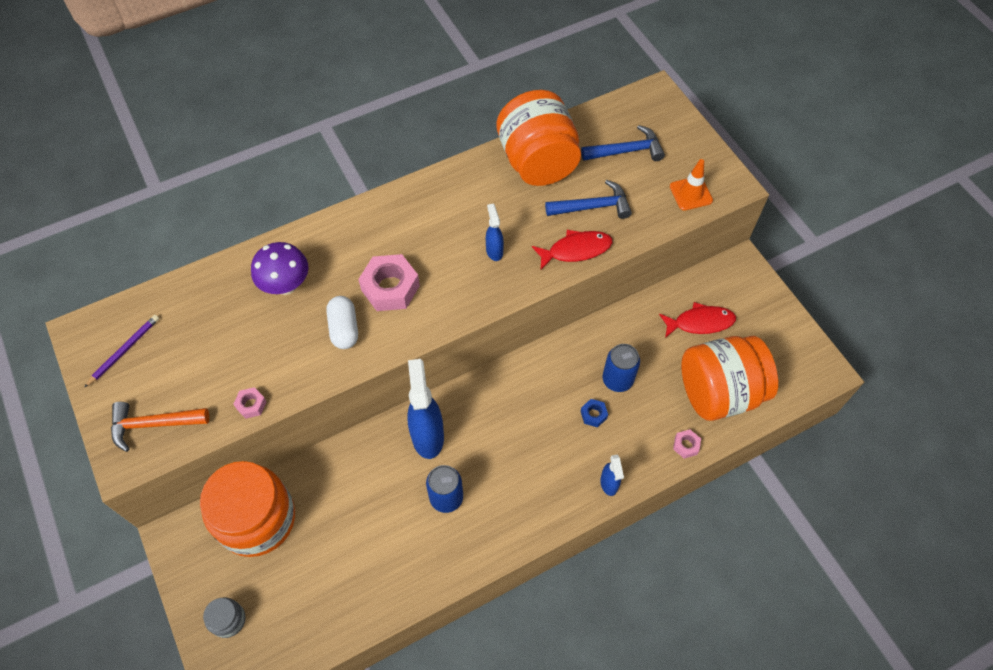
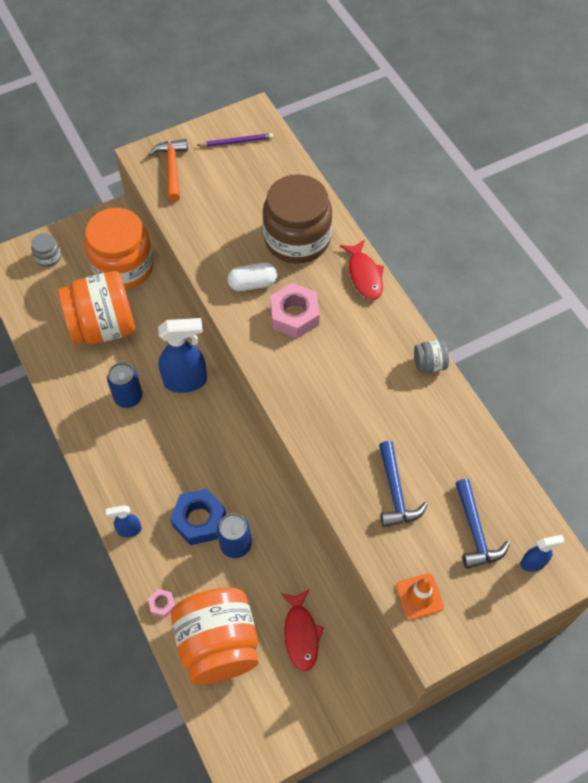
camera: 90 degrees right, 0 degrees up
(124, 350) = (236, 141): purple pencil -> purple pencil turned 45 degrees counterclockwise
(251, 405) = (184, 226): pink nut -> none
(286, 285) = (297, 239): purple mushroom -> brown jar
(454, 174) = (429, 364): none -> grey jar
(494, 251) = (337, 399): blue spray bottle -> blue spray bottle (533, 563)
(537, 162) = (451, 440): orange jar -> orange jar (103, 326)
(576, 250) = (340, 473): red fish -> red fish (364, 275)
(593, 415) = (199, 520): blue nut -> blue nut, size x2.07

